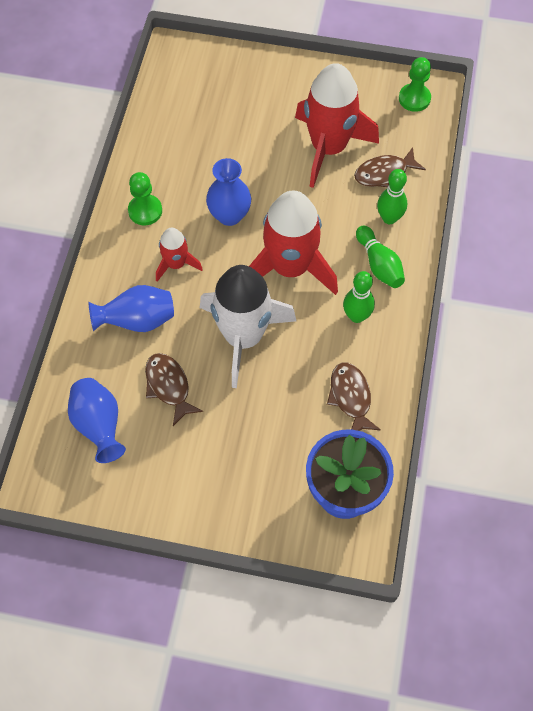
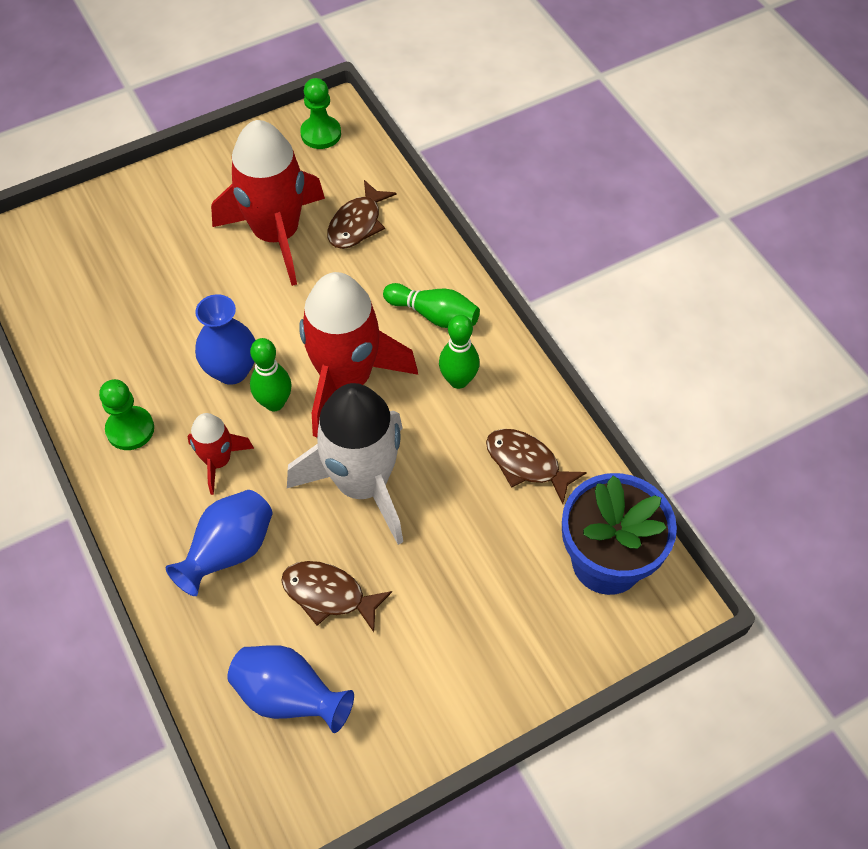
camera: 40 degrees left, 5 degrees down
(389, 218) = (402, 263): green bowling pin -> green bowling pin (274, 403)

